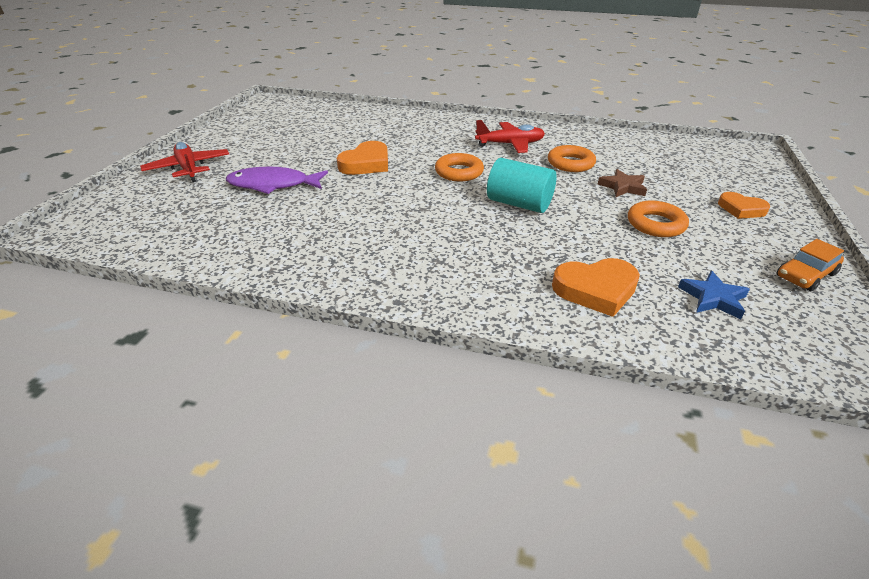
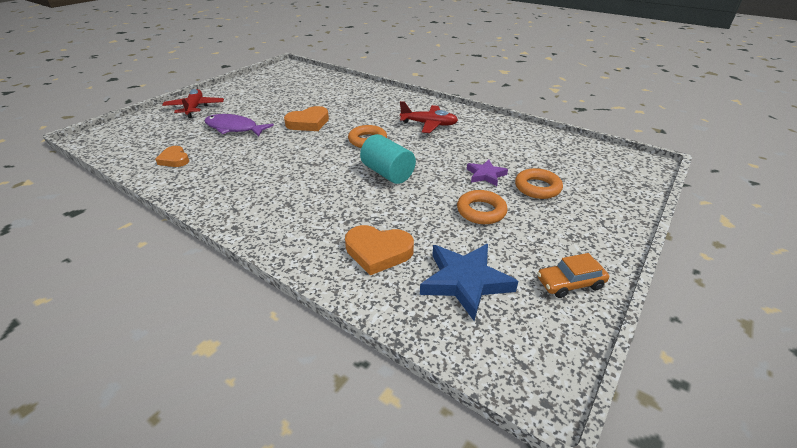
camera: 20 degrees right, 0 degrees up
(570, 163) = (462, 148): orange ring -> orange ring (537, 187)
(622, 187) = (485, 175): brown star -> purple star
(713, 298) = (465, 281): blue star -> blue star, size x1.69
(741, 209) = (572, 214): orange heart -> orange heart (174, 159)

